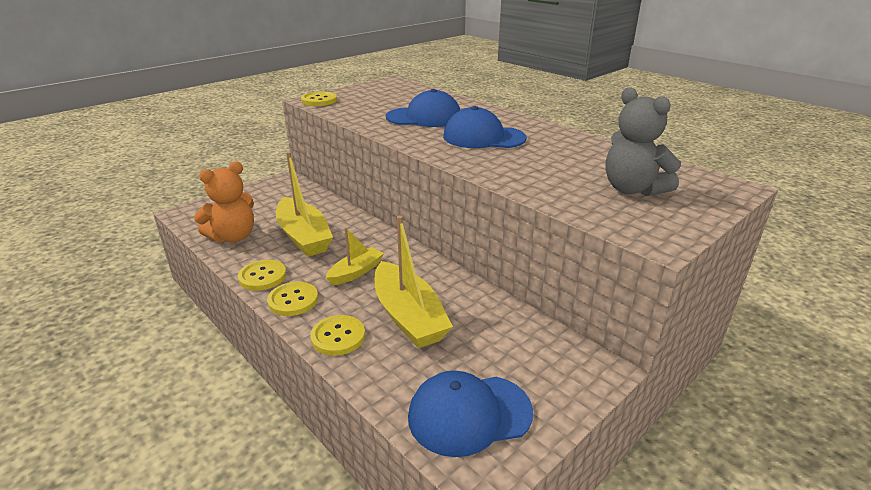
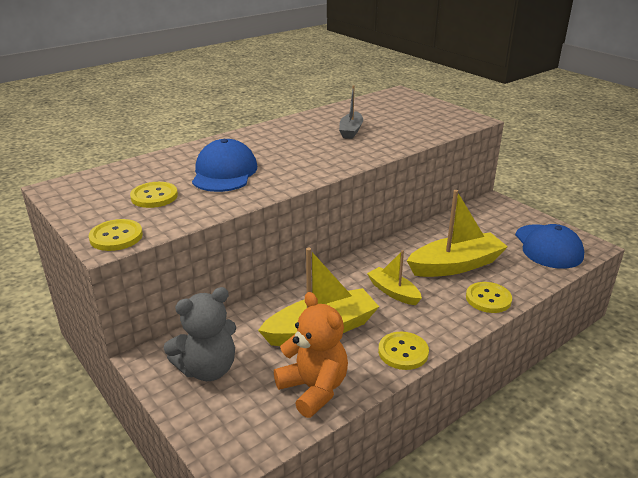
camera: 85 degrees left, 0 degrees up
(293, 300) = (442, 327): yellow button -> yellow button (154, 196)
(483, 137) = (294, 150): blue cap -> none
(552, 160) = (351, 131): none -> grey boat
(632, 189) = (404, 115): grey teddy bear -> grey teddy bear (207, 369)

